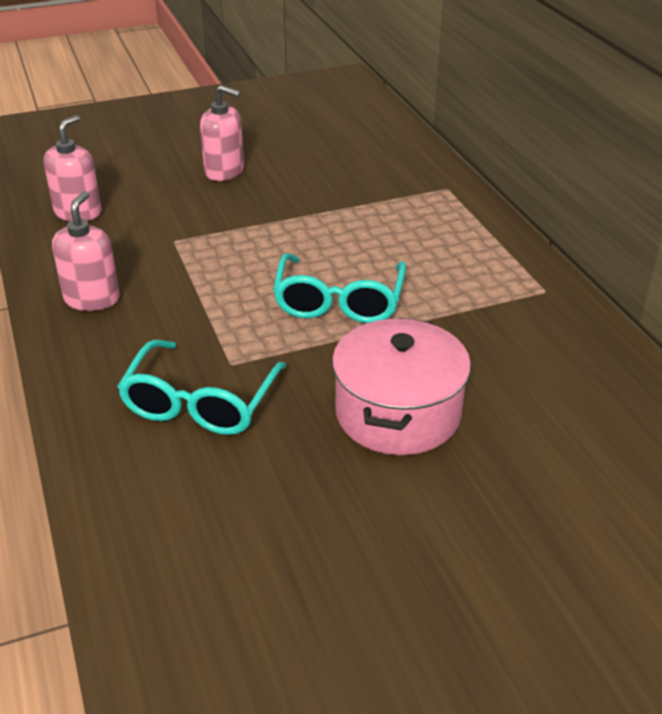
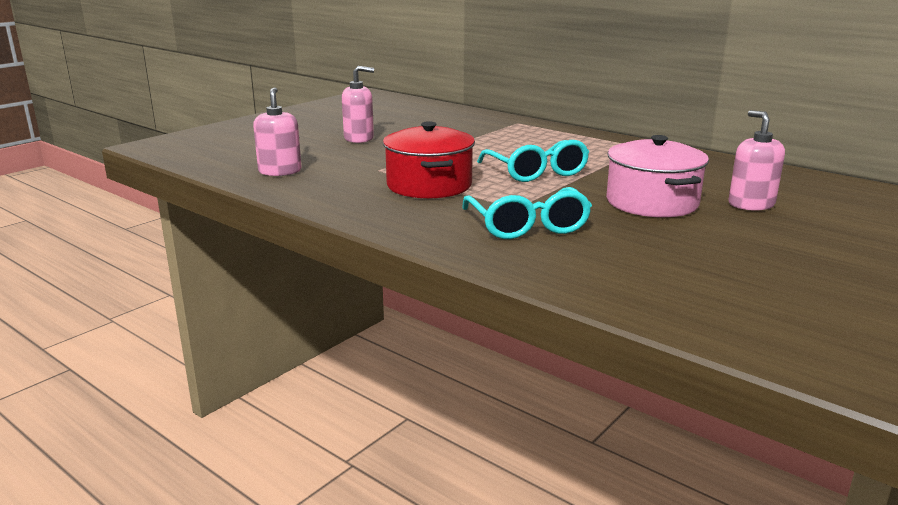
camera: 30 degrees left, 15 degrees down
(92, 299) = (365, 203): pink soap dispenser -> pink soap dispenser (751, 204)
(191, 288) = (429, 185): none -> red pot

